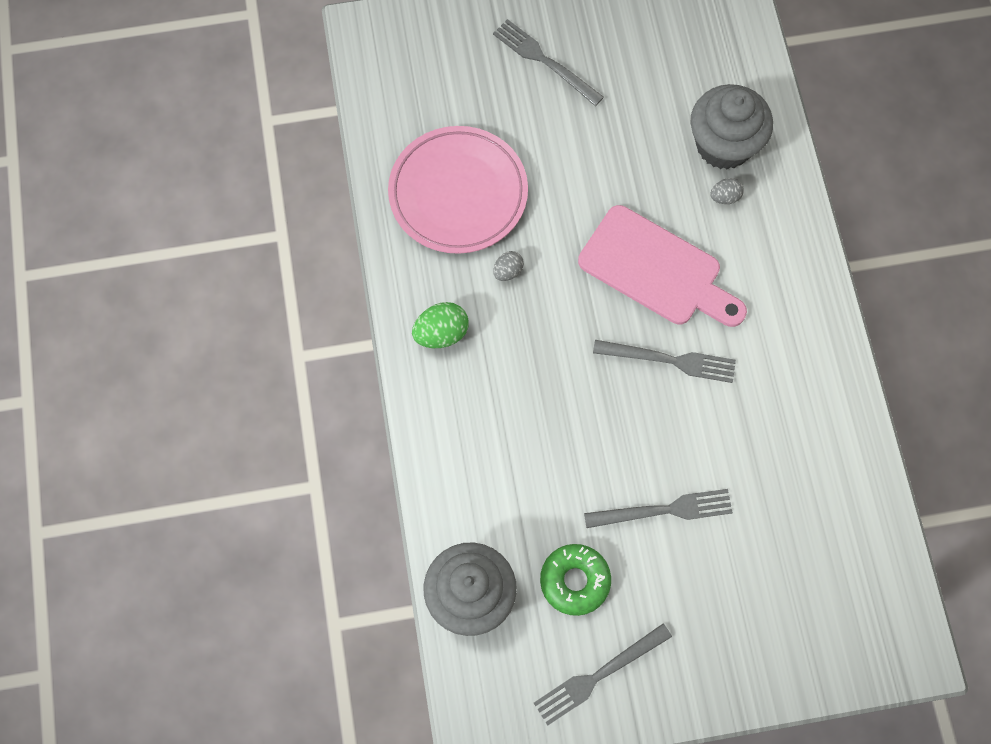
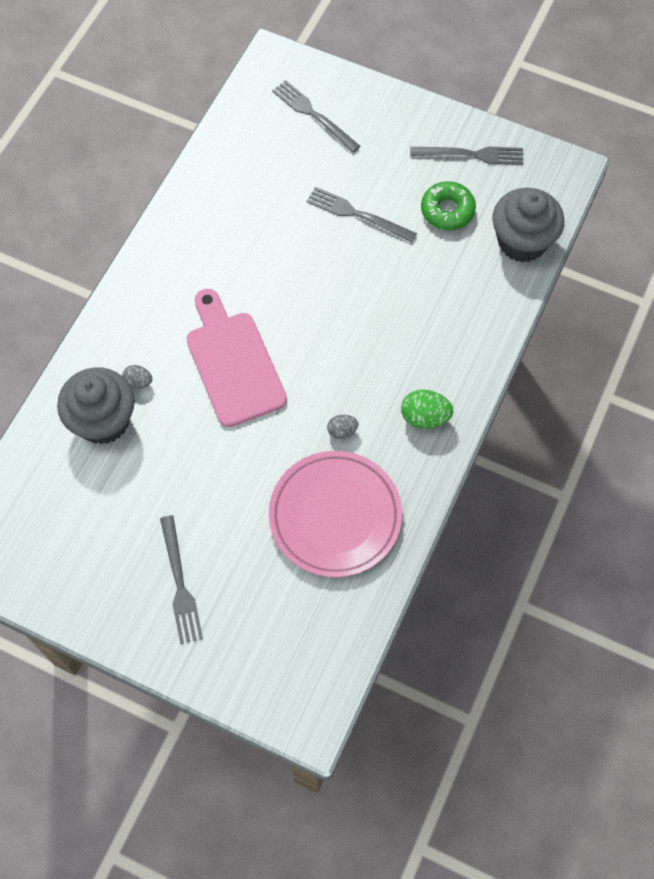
camera: 145 degrees left, 5 degrees down
(669, 360) = (277, 298): grey fork -> grey fork (314, 115)

